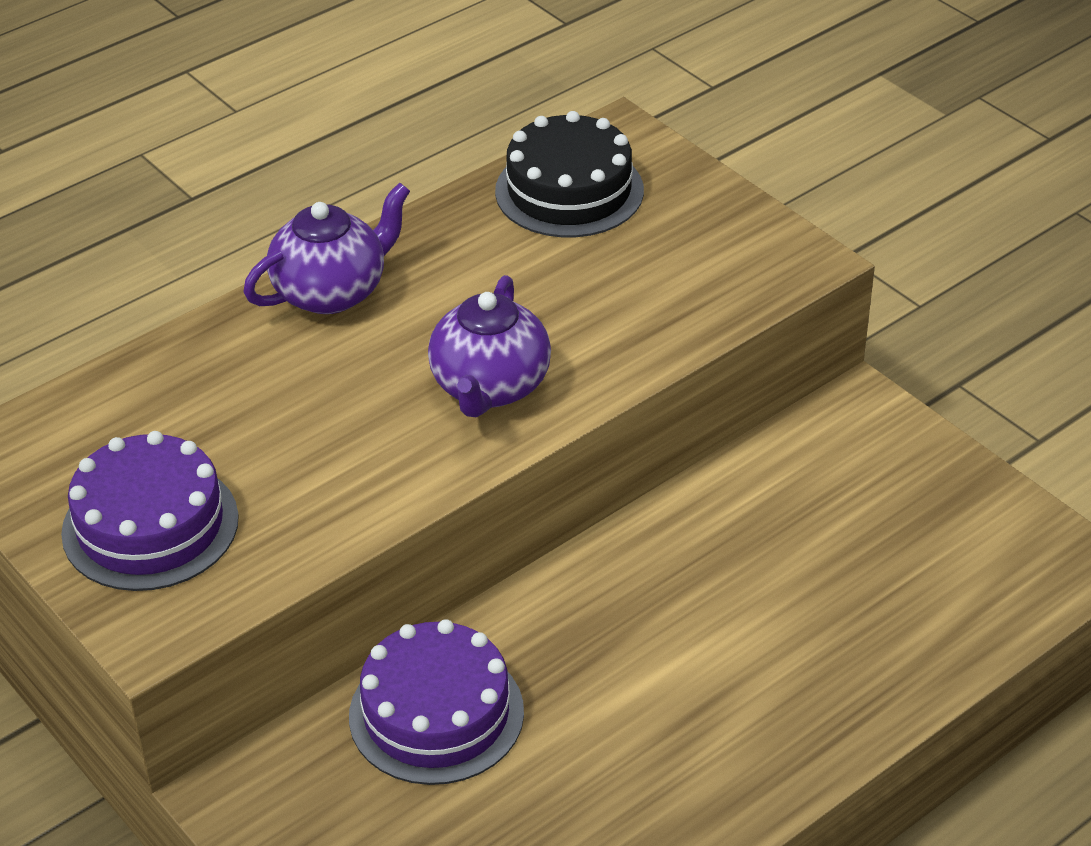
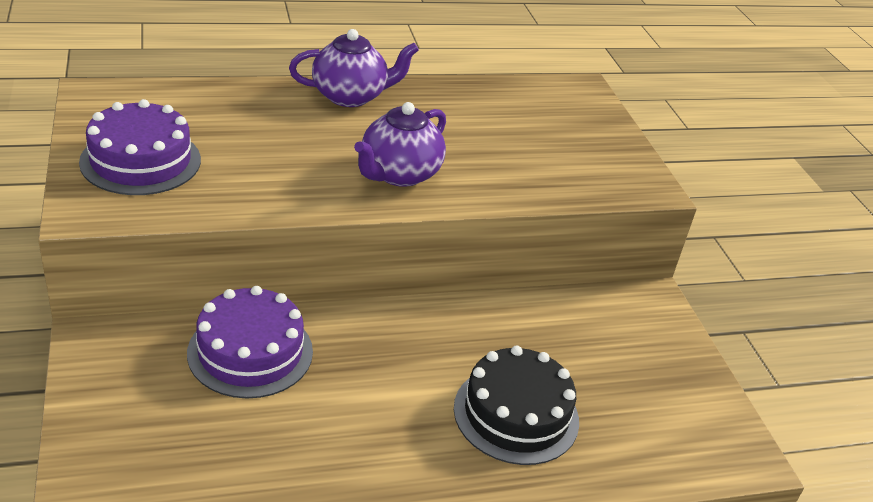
camera: 20 degrees right, 5 degrees down
(569, 191) = (530, 102): black cake -> black cake (516, 414)

